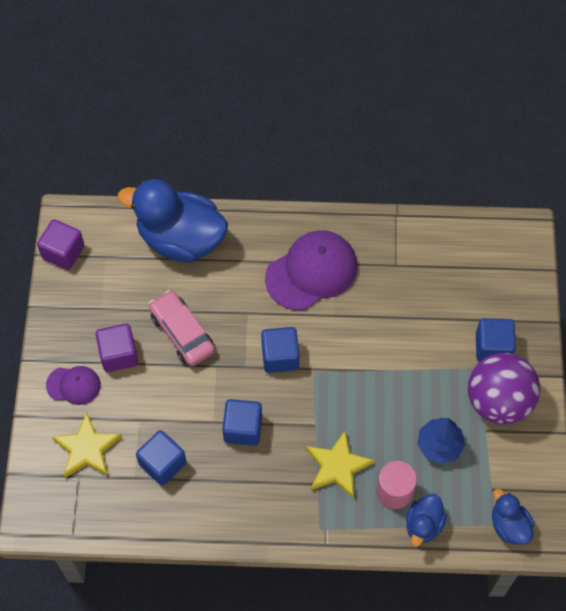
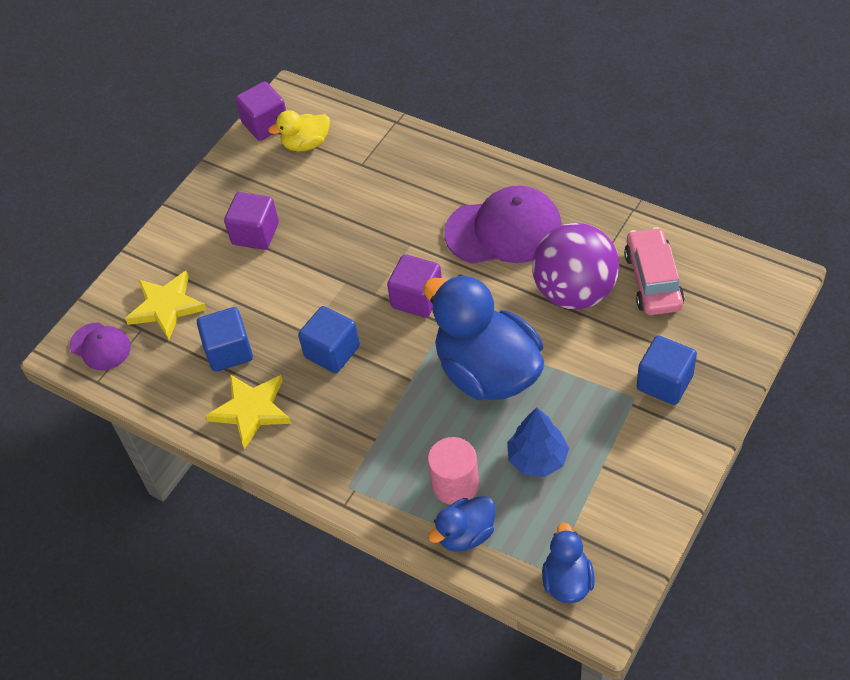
camera: 35 degrees right, 10 degrees down
(73, 385) = (194, 244): purple cap -> purple cap (100, 346)
(109, 257) = (306, 144): none -> yellow duck
(181, 239) = (387, 153): blue duck -> blue duck (487, 372)
(182, 333) = (331, 238): pink car -> pink car (653, 280)
(280, 357) = (417, 298): blue cube -> purple cube
(338, 466) = (408, 431): yellow star -> yellow star (251, 410)
(498, 401) = (636, 442): purple ball -> purple ball (574, 292)

